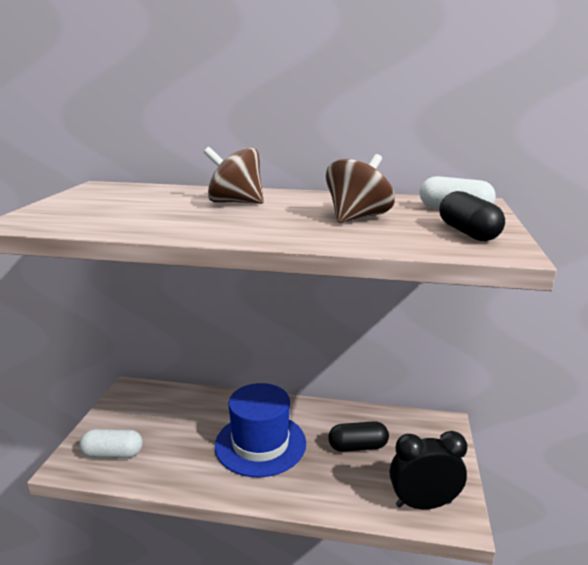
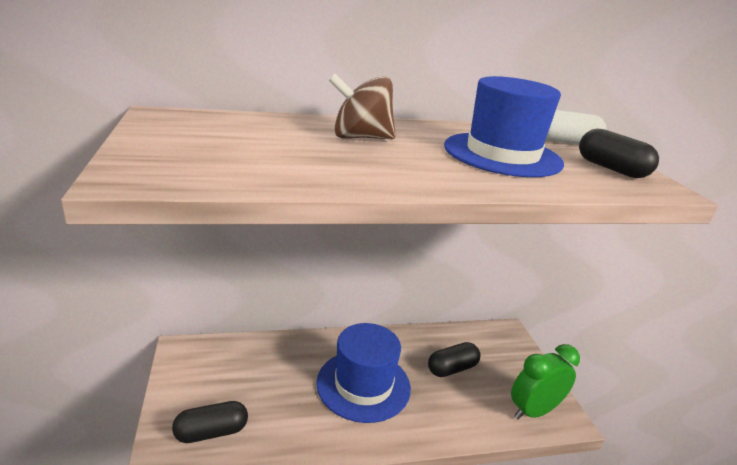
camera: 25 degrees left, 5 degrees up
(113, 454) = (211, 432): white capsule -> black capsule
(357, 218) = (502, 154): brown spinning top -> blue hat
(423, 504) = (533, 411): black clock -> green clock

